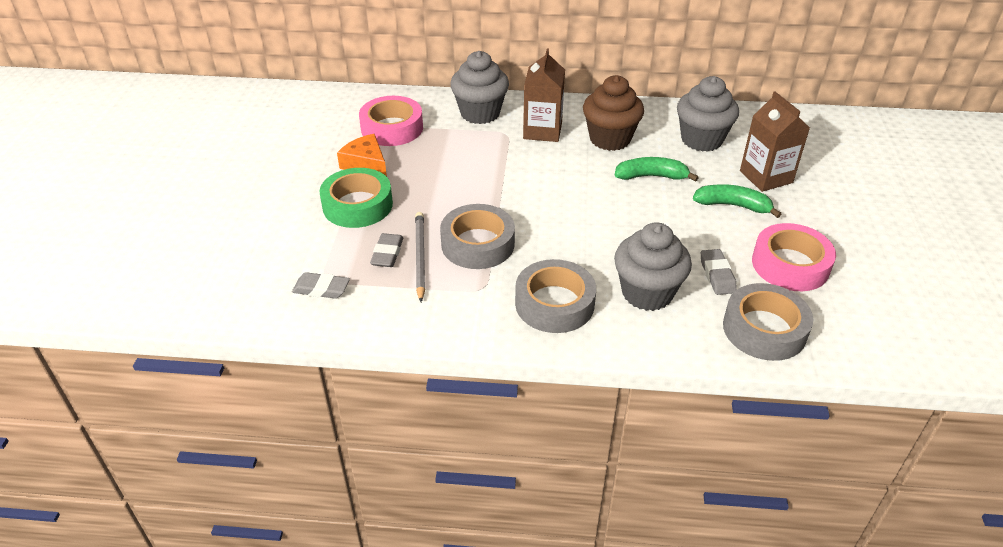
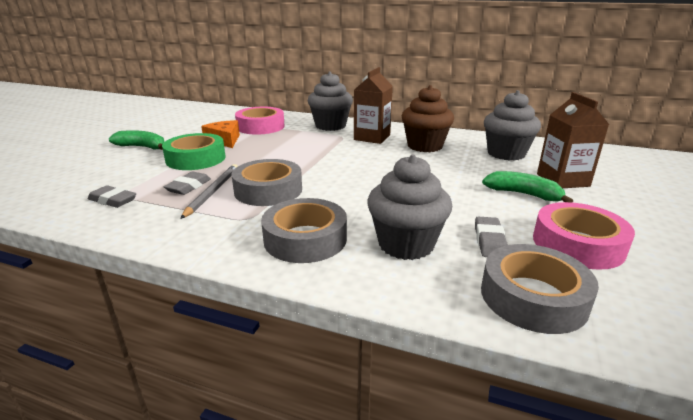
camera: 15 degrees right, 15 degrees down
(651, 176) = (450, 169): green banana -> green banana (142, 147)

